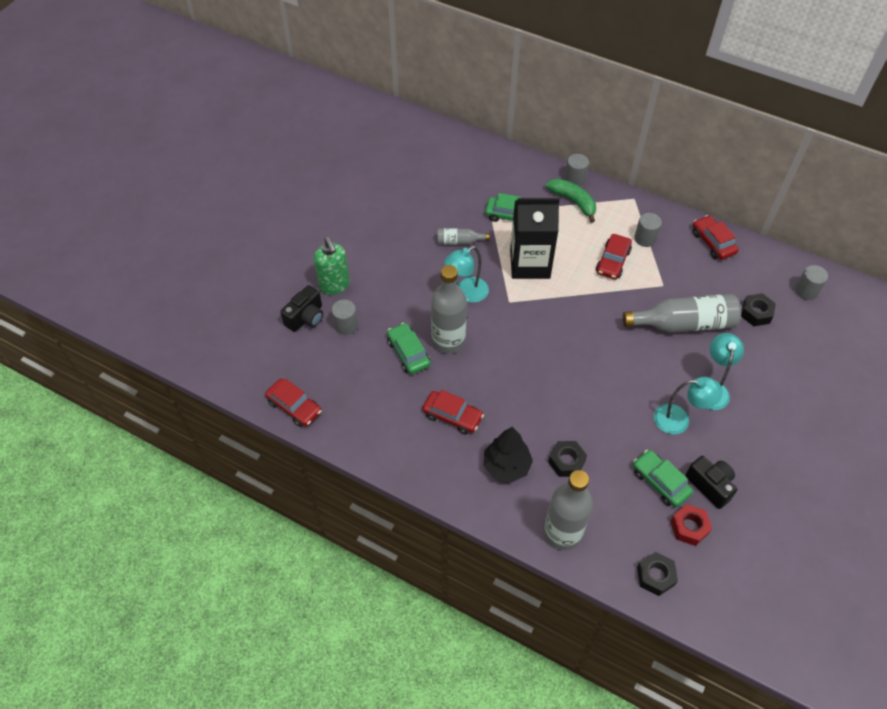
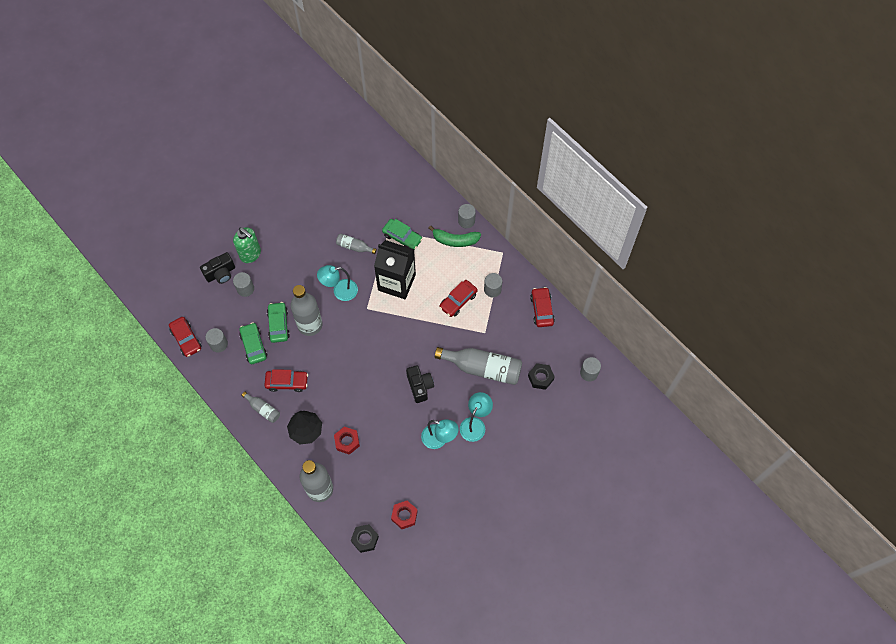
camera: 20 degrees right, 10 degrees up
(334, 285) = (250, 254): green soap dispenser -> green soap dispenser turned 45 degrees counterclockwise
(341, 399) = (219, 344): none -> grey cylinder
(437, 458) = (263, 409): none -> grey bottle
(452, 416) = (287, 382): red car -> red car turned 45 degrees counterclockwise
(566, 461) = (347, 441): black nut -> red nut
(573, 201) = (455, 240): green banana -> green banana turned 120 degrees clockwise
(660, 482) = (402, 478): green car -> green car (254, 346)
(710, 485) = (434, 492): black camera -> black camera (420, 386)

